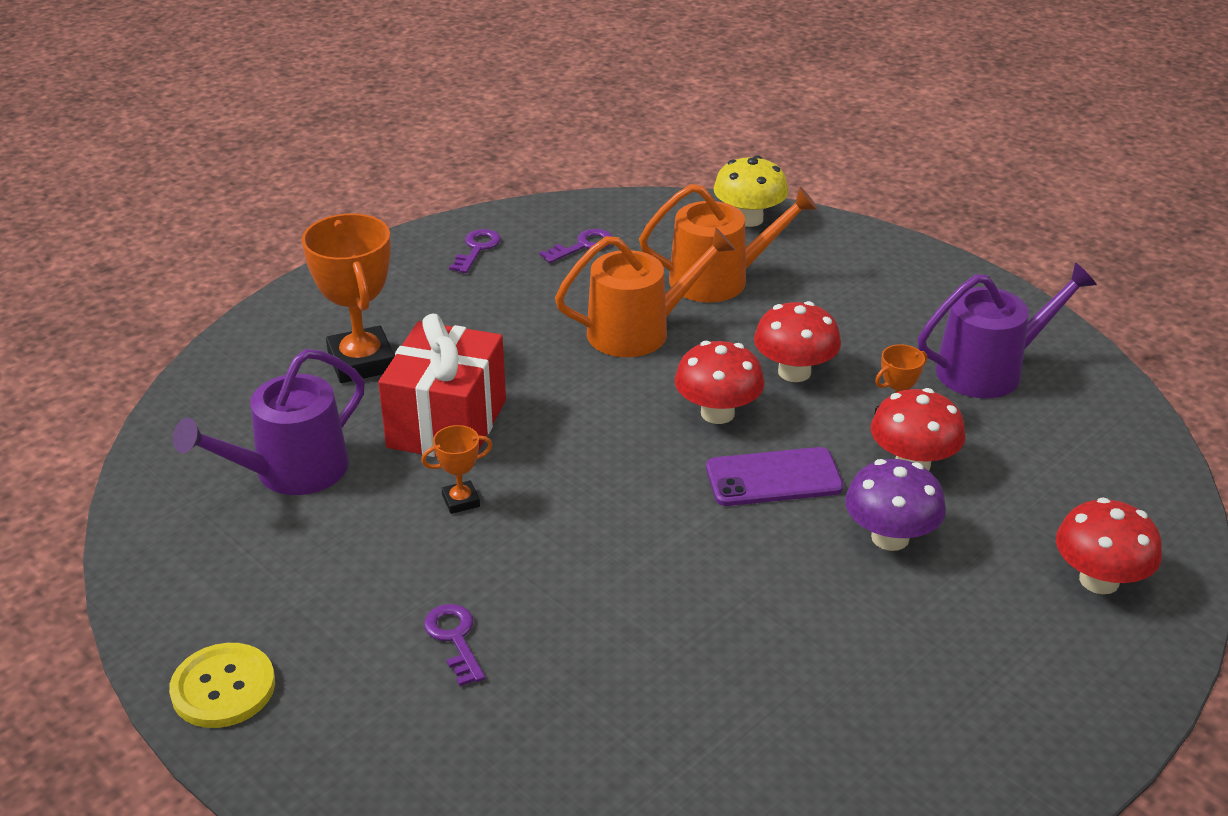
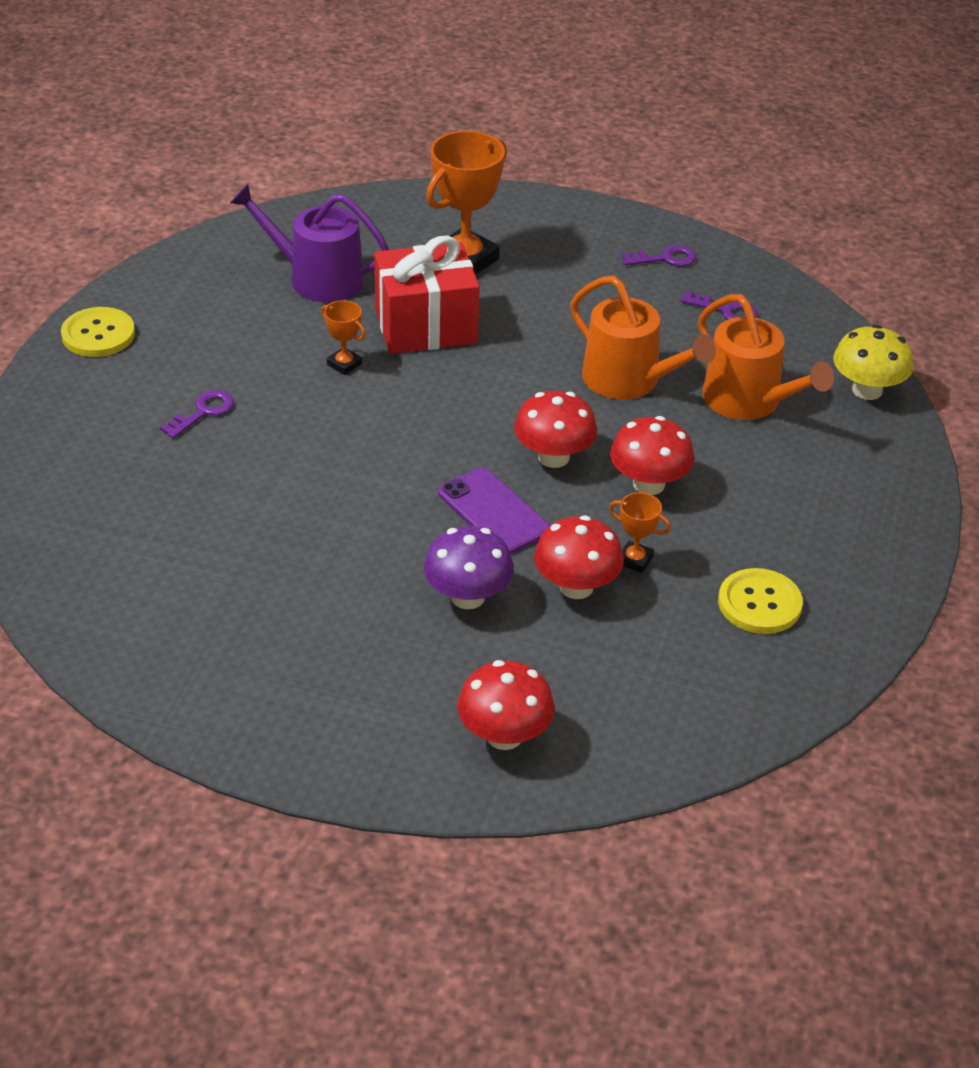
camera: 60 degrees right, 5 degrees up
(988, 370) = (759, 603): purple watering can -> yellow button

